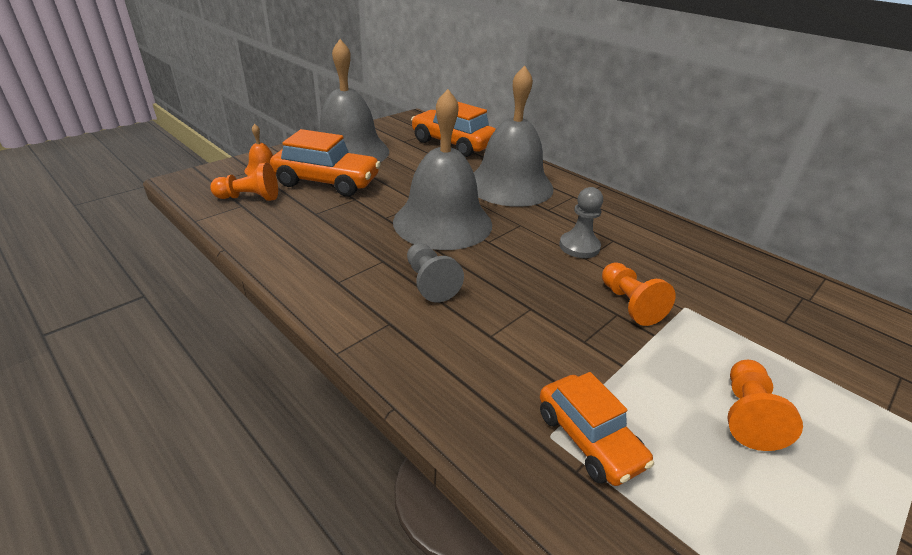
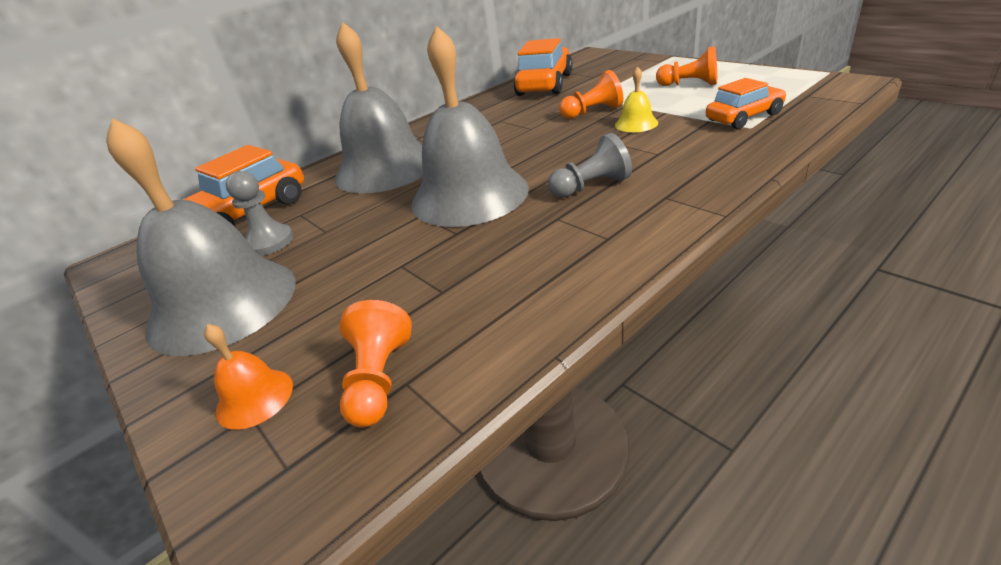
camera: 80 degrees left, 0 degrees up
(327, 182) = (338, 302): orange car -> orange car (545, 85)
(579, 246) = (513, 131): grey pawn -> grey pawn (269, 242)
(583, 333) = (636, 124): none -> yellow bell

